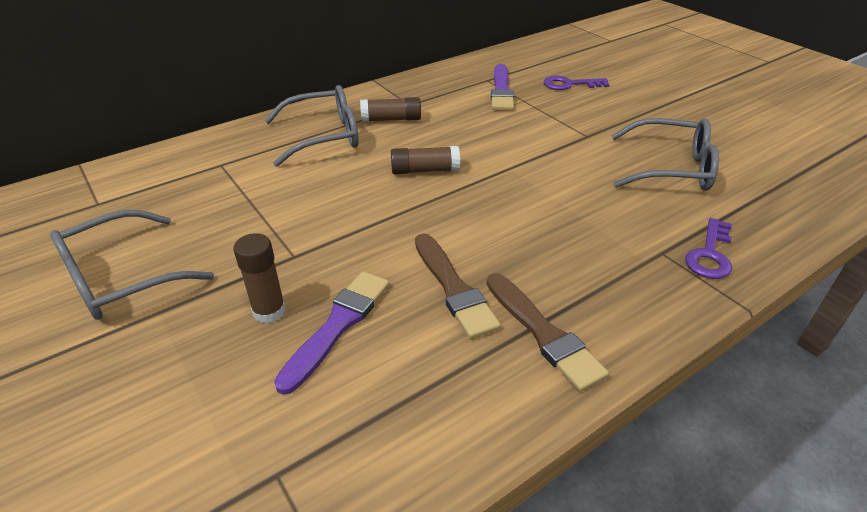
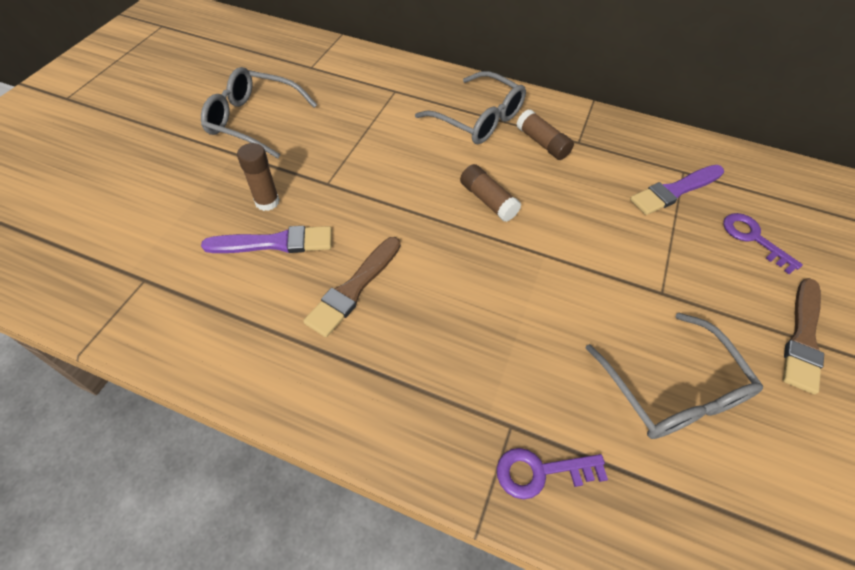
camera: 55 degrees right, 15 degrees up
(543, 333) = (339, 369): brown brush -> brown brush (802, 338)

